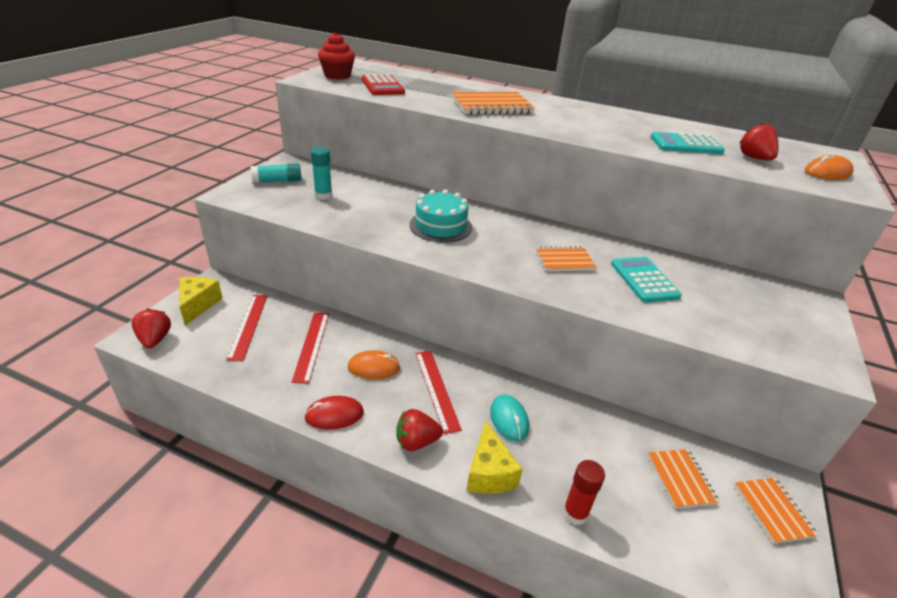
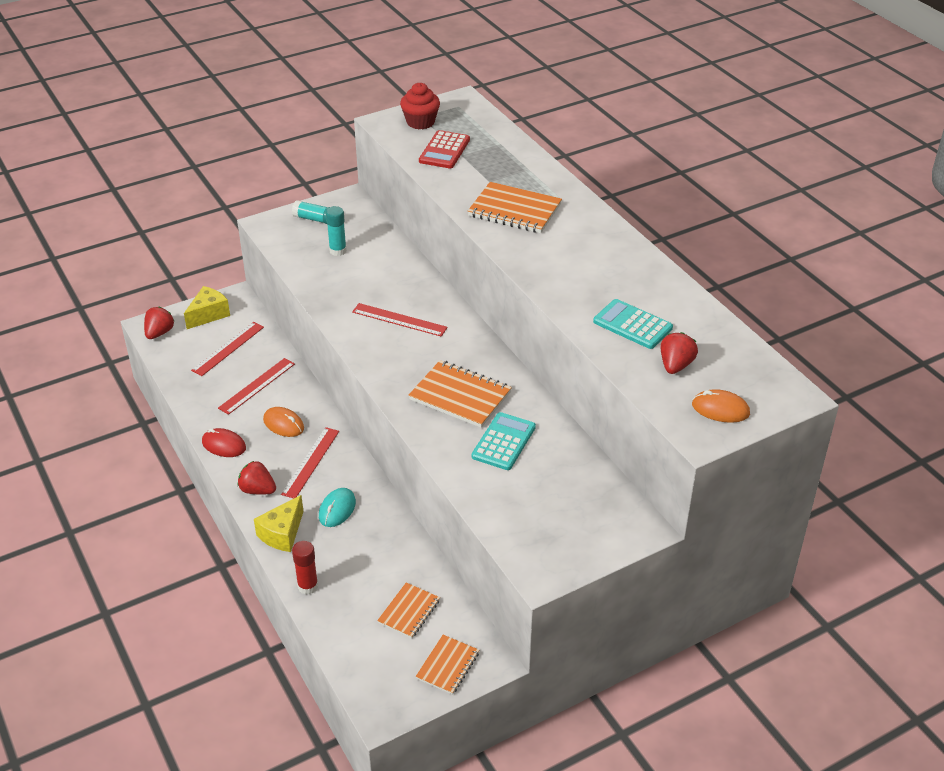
camera: 40 degrees right, 5 degrees up
(440, 226) = (399, 320): turquoise cake -> red ruler
(564, 261) = (460, 396): orange notebook -> orange notebook, size x1.63

